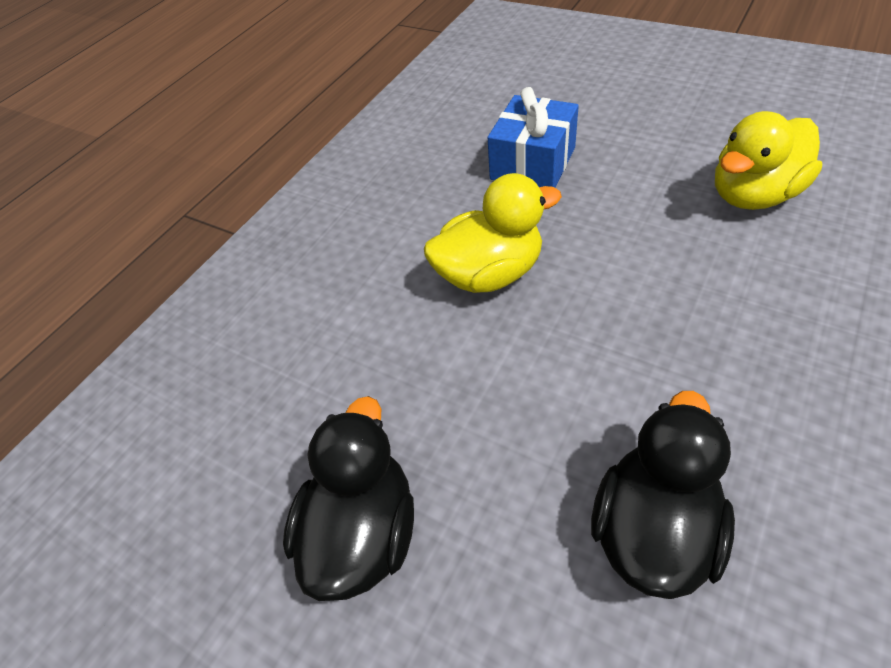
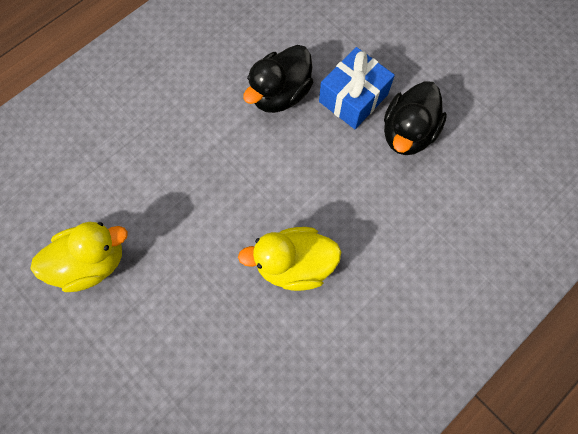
camera: 170 degrees left, 20 degrees up
(533, 163) = (216, 368): blue gift -> blue gift (353, 98)

